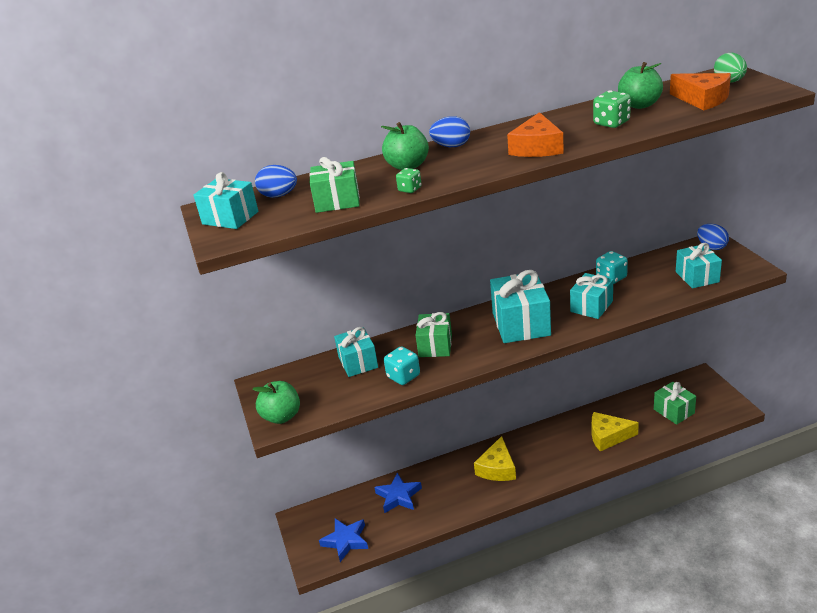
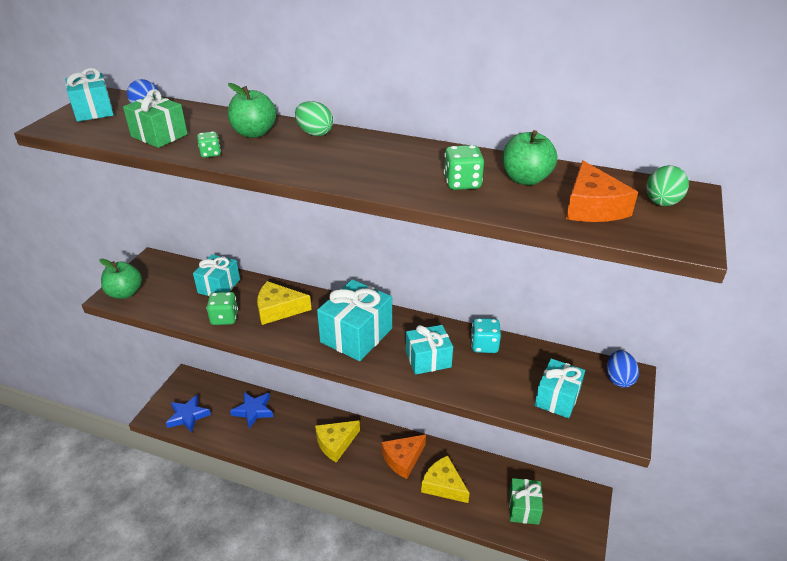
camera: 35 degrees right, 5 degrees up
(403, 376) = (224, 318): turquoise dice -> green dice
(435, 346) = (278, 309): green gift -> yellow cheese
(451, 146) = (314, 133): blue egg -> green egg
(537, 147) = (359, 171): orange cheese -> orange cheese (403, 459)

